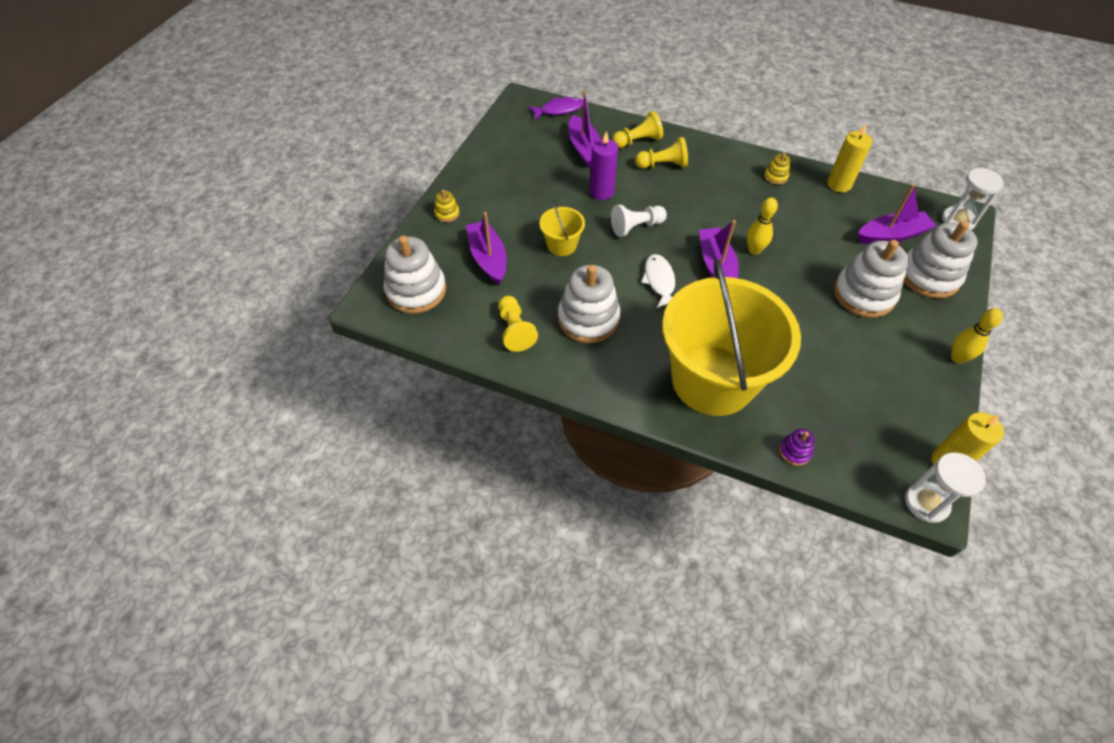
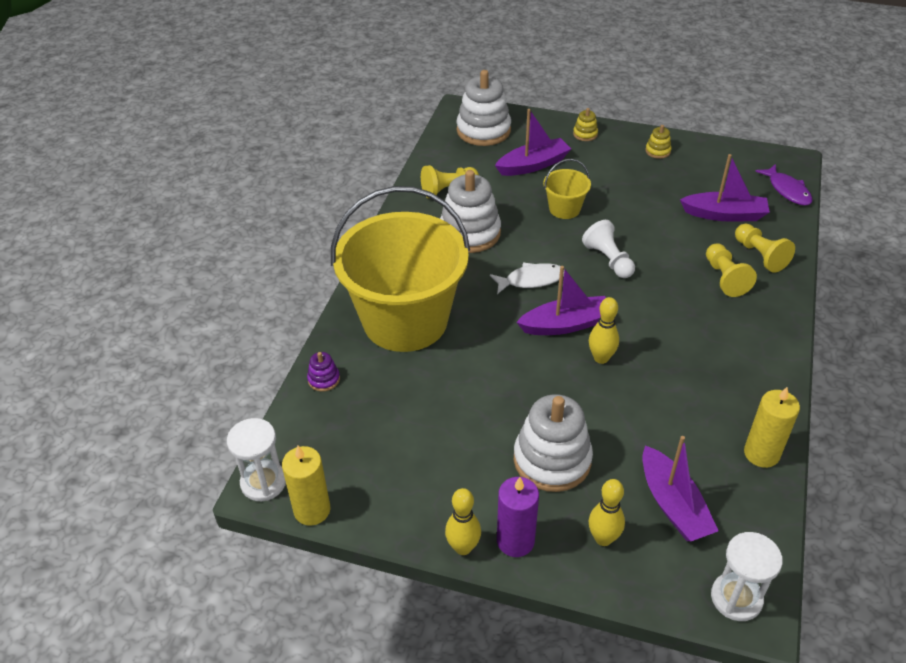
camera: 85 degrees right, 10 degrees down
(585, 149) = (724, 214): purple boat -> purple boat turned 150 degrees counterclockwise
(601, 192) = (656, 231): purple candle -> purple candle (515, 541)
(775, 176) = (748, 384): yellow stacking toy -> yellow stacking toy (657, 151)
(929, 276) = (603, 538): white stacking toy -> yellow bowling pin

